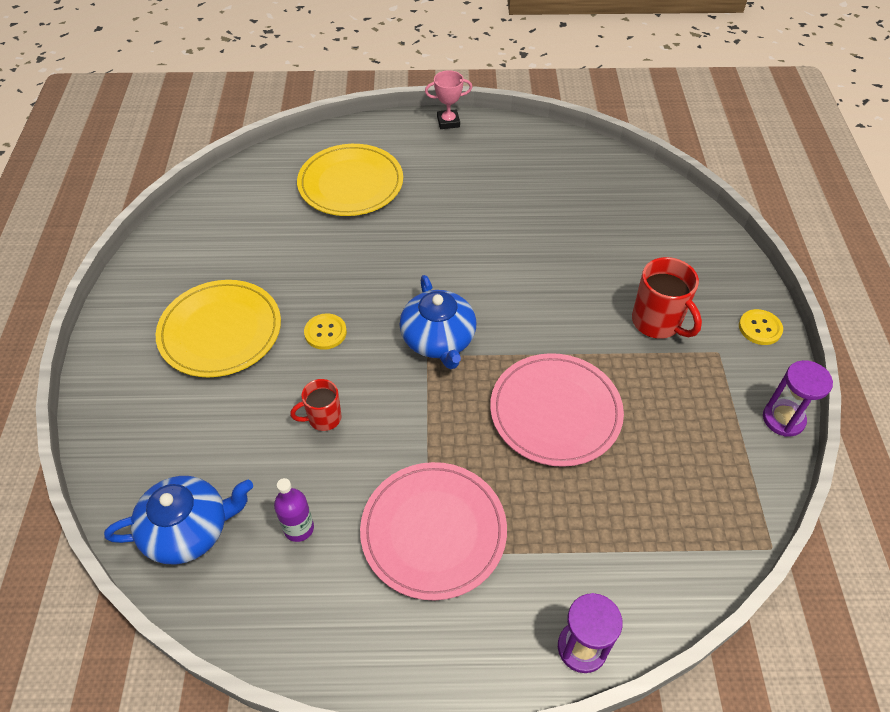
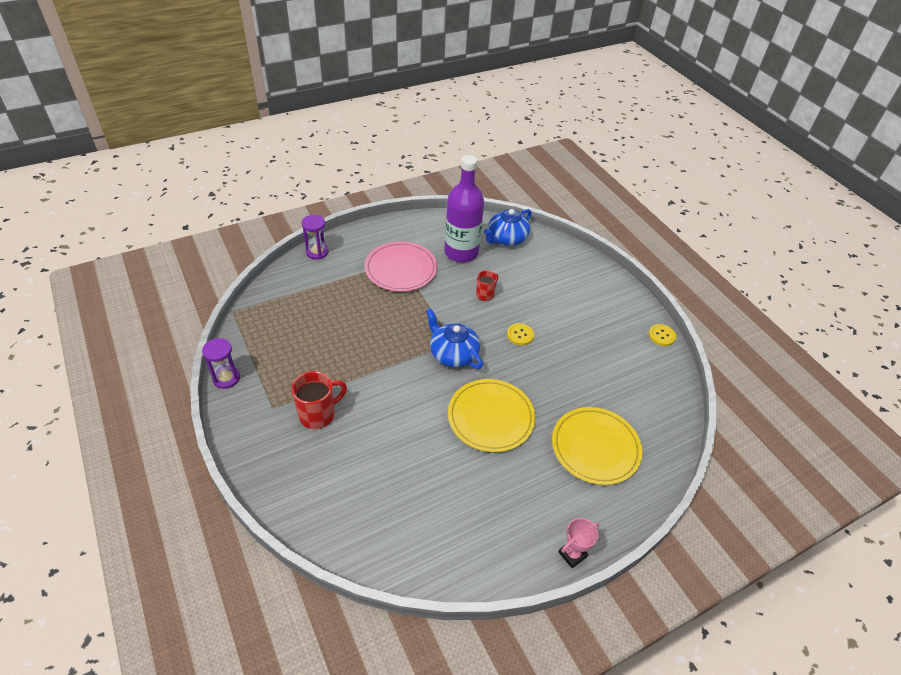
camera: 150 degrees right, 5 degrees down
(220, 331) = (576, 316): yellow plate -> yellow plate (491, 417)
(299, 528) = (461, 252): purple bottle -> purple bottle, size x2.35
(555, 412) = (365, 337): pink plate -> none
(657, 322) = (318, 414): red mug -> red mug turned 120 degrees clockwise
(760, 328) = (244, 436): yellow button -> yellow button (661, 336)

